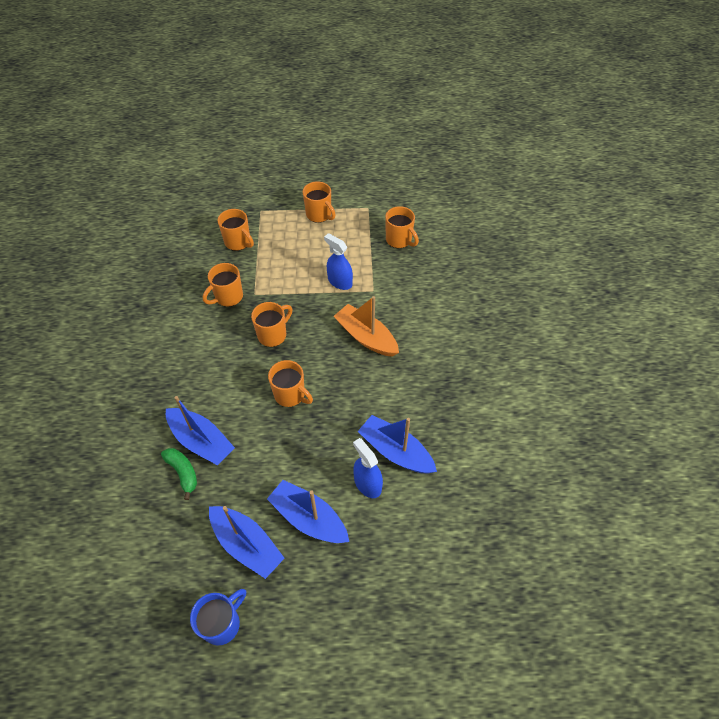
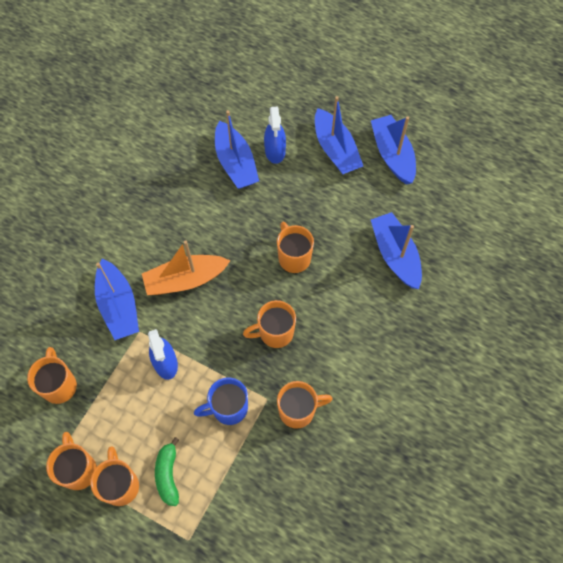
camera: 150 degrees left, 10 degrees up
(183, 472) = (422, 235): green banana -> green banana (168, 475)
(222, 623) = (432, 115): blue mug -> blue mug (228, 408)
(238, 242) = (245, 495): orange mug -> orange mug (78, 470)
(366, 337) = (185, 280): orange boat -> orange boat turned 90 degrees clockwise
(401, 298) = (118, 306): none -> blue boat

